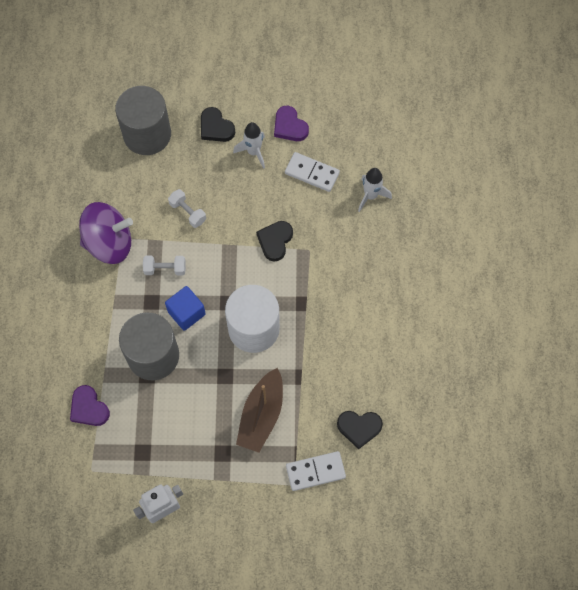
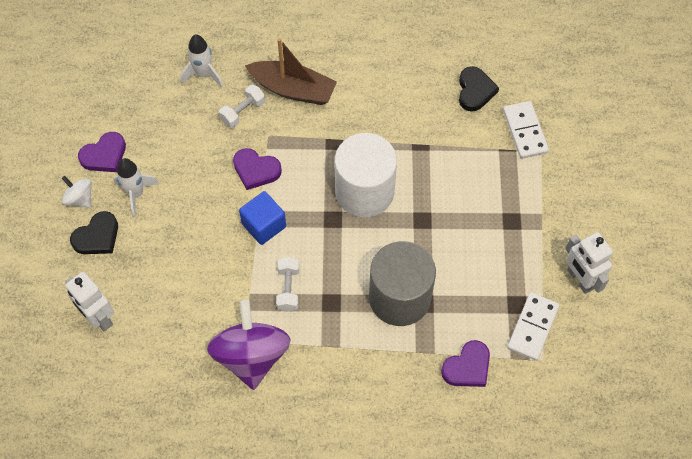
camera: 90 degrees left, 5 degrees down
(147, 134) = (98, 317): grey cylinder -> white robot
(186, 313) = (345, 263): blue cube -> blue cube (264, 225)
(188, 212) = (213, 265): white dumbbell -> white dumbbell (243, 112)
(250, 112) = (80, 198): none -> white spinning top
(261, 415) = (466, 183): brown boat -> brown boat (293, 89)
(275, 241) = (256, 170): black heart -> purple heart
(312, 173) = (170, 132): white domino -> white domino (532, 327)

